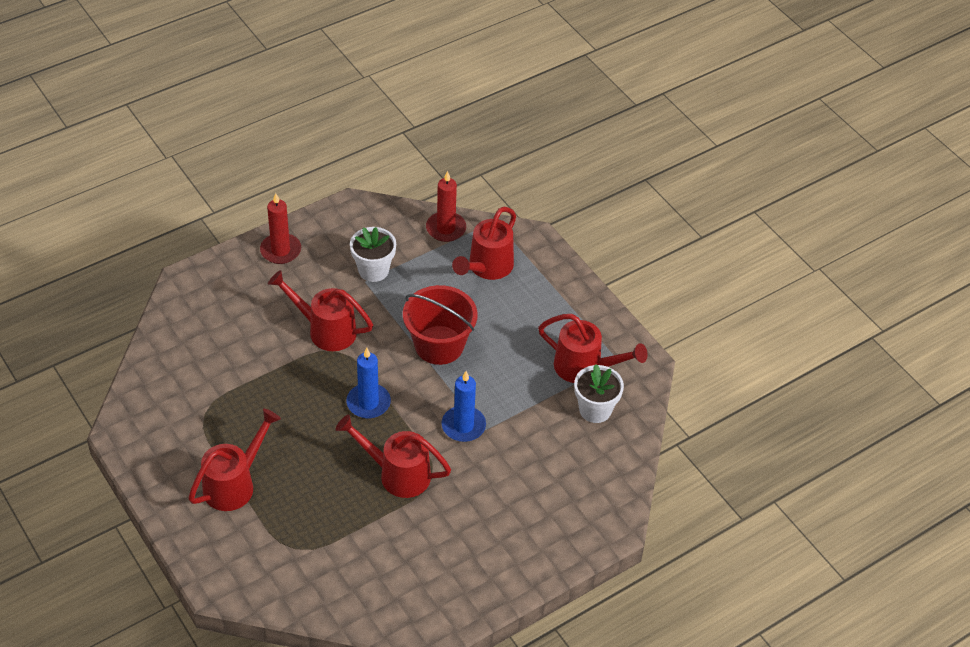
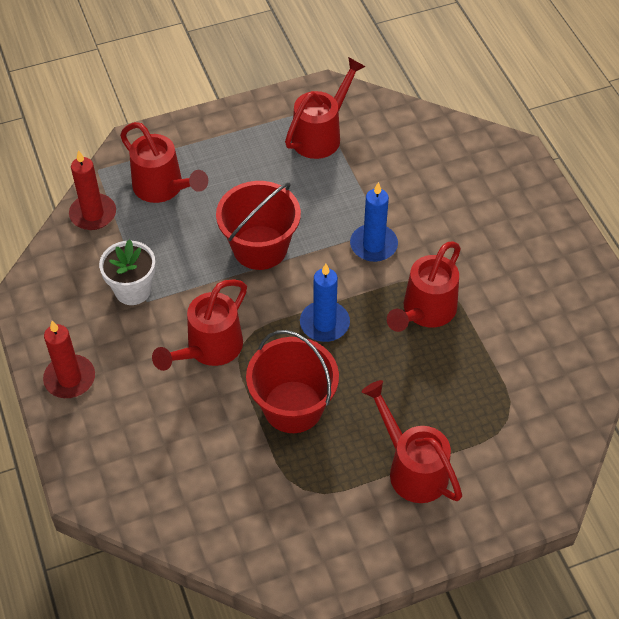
camera: 75 degrees left, 5 degrees up
(280, 394) = (293, 407): none -> red bucket
(595, 410) = (375, 137): white flower pot -> none

